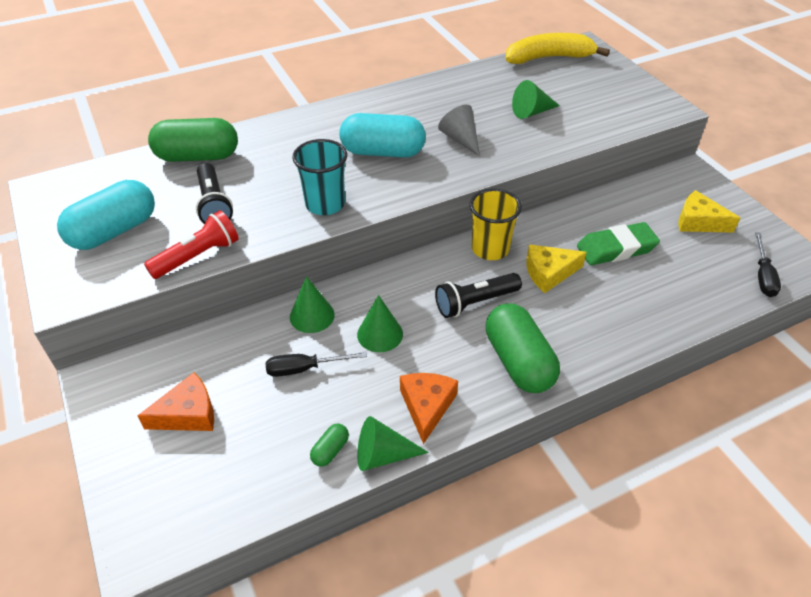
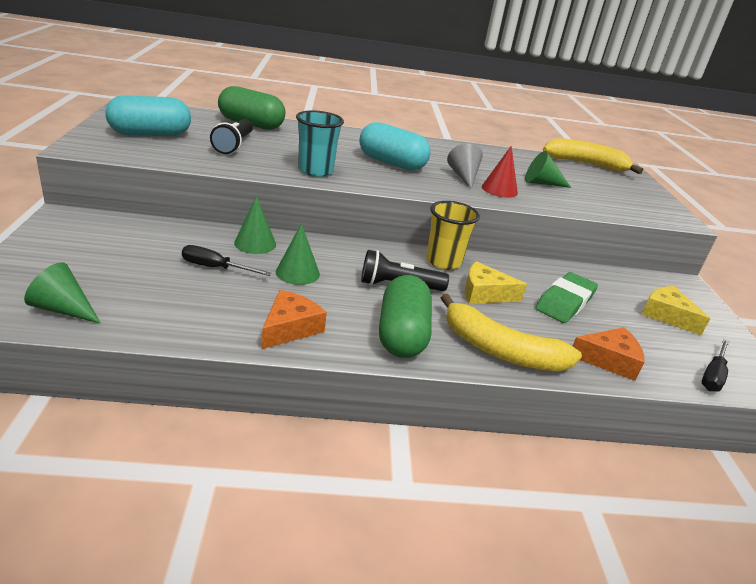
camera: 20 degrees right, 15 degrees down
(188, 414) = (101, 257): orange cheese -> orange cheese (609, 360)
(198, 256) = (190, 162): red flashlight -> none
(330, 450) = (180, 320): green capsule -> none
(383, 455) = (220, 341): green cone -> green cone (63, 309)
(504, 143) = (499, 189): none -> red cone
(602, 336) = (500, 350): none -> yellow banana
(616, 248) = (565, 302): green eraser -> green eraser turned 60 degrees counterclockwise

